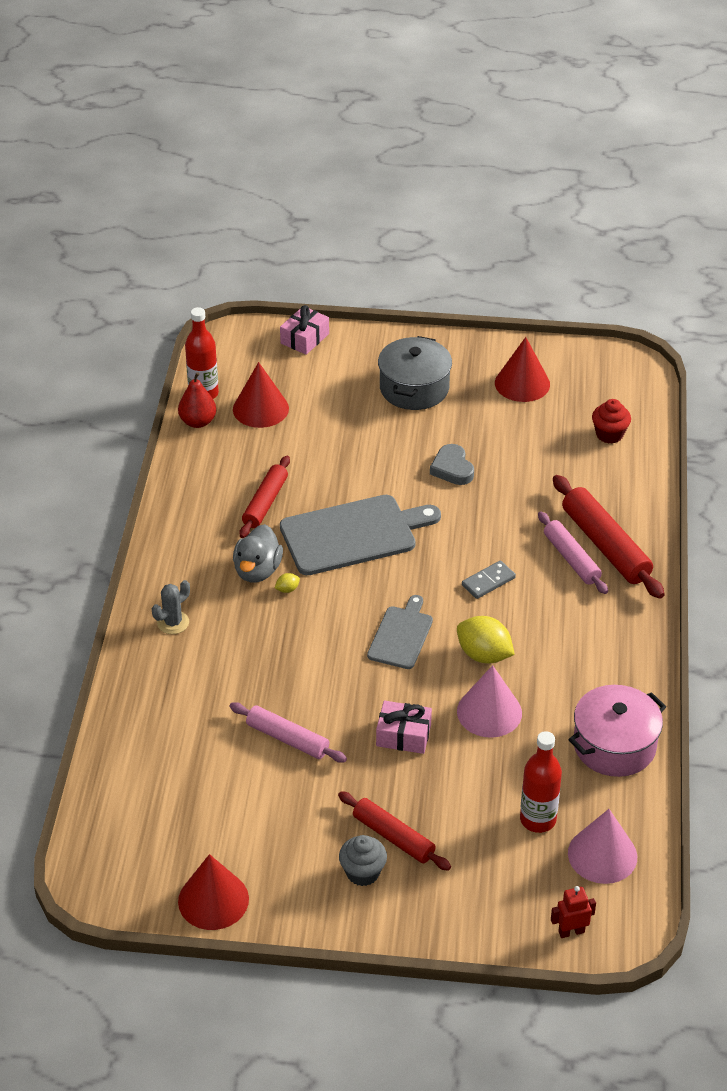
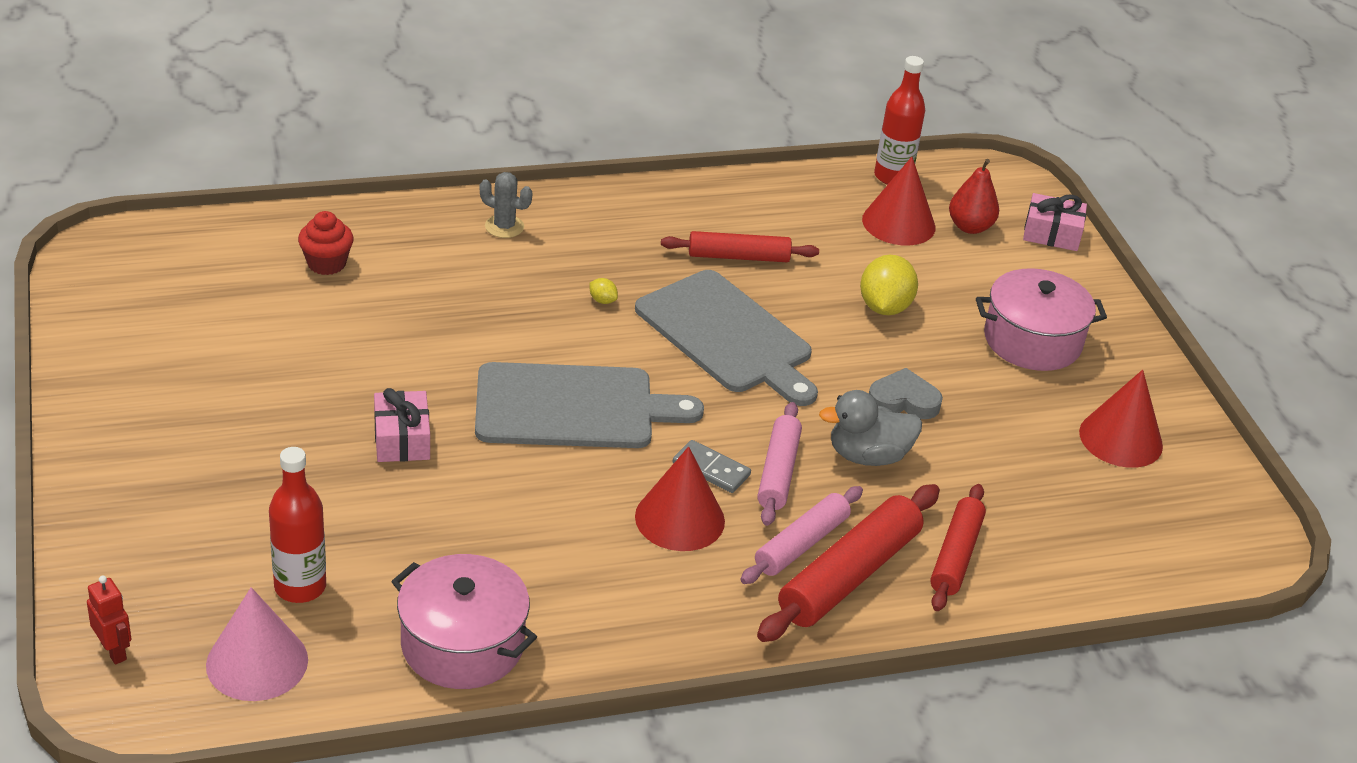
camera: 65 degrees right, 5 degrees down
(198, 422) = (841, 182): red pear -> red pear (970, 227)
(213, 900) = (96, 335): red cone -> red cone (679, 518)
(257, 570) = (621, 272): grey duck -> grey duck (868, 456)
(287, 739) = (358, 345): pink rolling pin -> pink rolling pin (778, 472)
(362, 872) = (166, 444): grey cupcake -> none
(393, 837) = (231, 459): red rolling pin -> red rolling pin (956, 555)
(401, 635) = (572, 407): grey cutting board -> grey cutting board, size x1.74
(414, 388) = (1032, 341): grey pot -> pink pot
(452, 468) = (903, 401): grey heart -> grey heart turned 45 degrees clockwise
(484, 655) = (574, 487): yellow lemon -> yellow lemon (884, 307)
(489, 712) = (473, 509): pink cone -> none
(609, 434) = (1082, 545): red cupcake -> red cupcake (326, 264)

